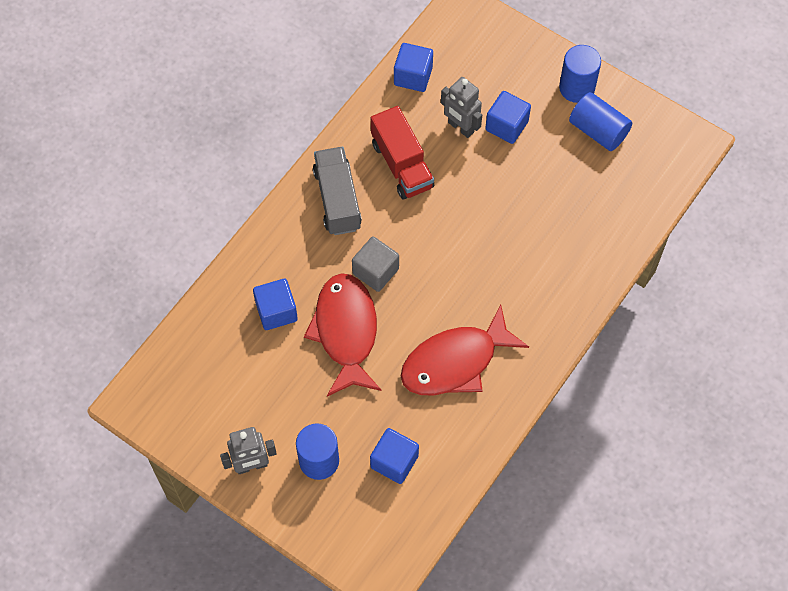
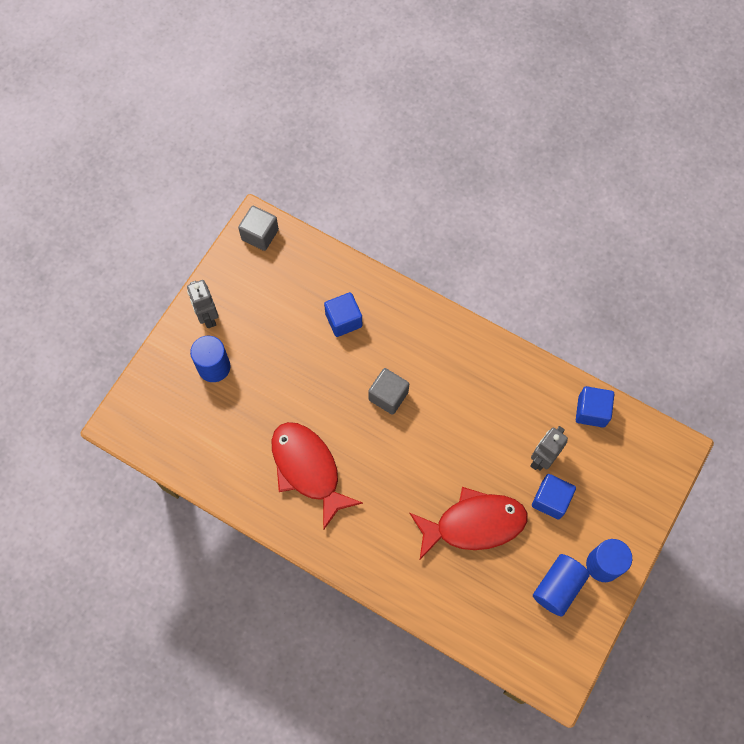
camera: 85 degrees right, 5 degrees up
(148, 399) = (260, 234): none -> grey cube
(337, 199) = (455, 358): grey truck -> none
(346, 332) = (329, 377): red fish -> red fish (474, 524)
(394, 461) = (215, 426): blue cube -> none
(402, 165) = (496, 409): red truck -> none

